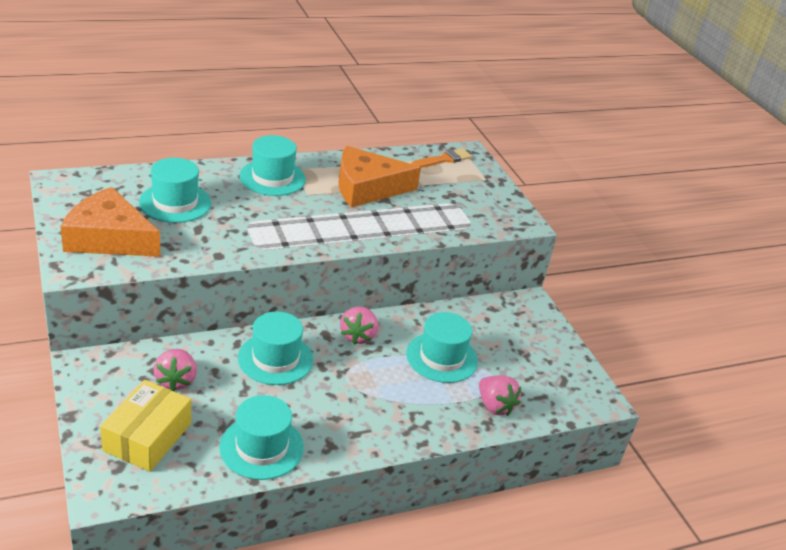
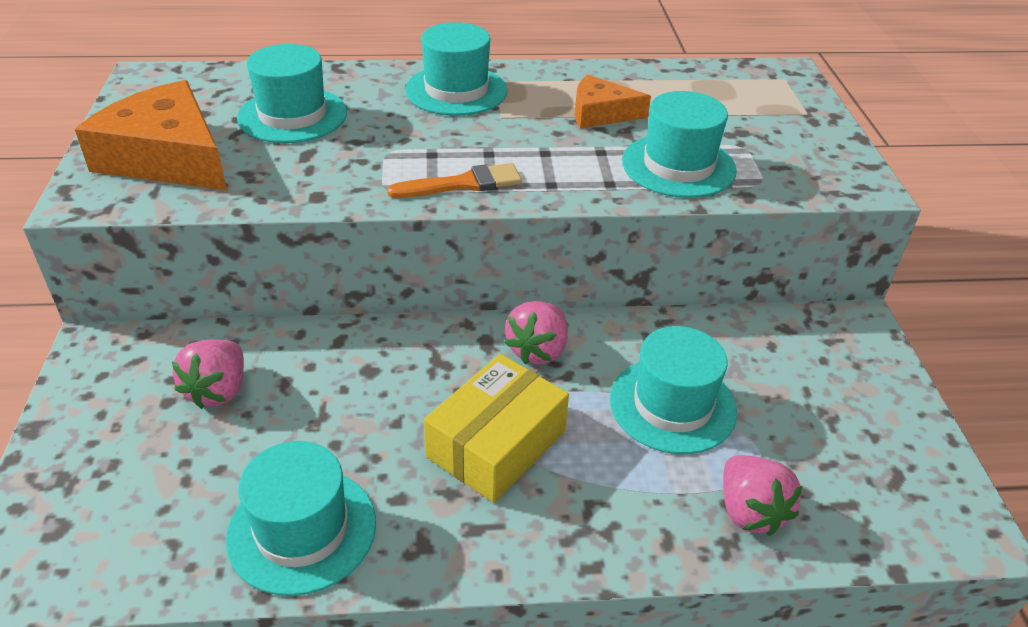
camera: 20 degrees right, 5 degrees up
(147, 437) = (128, 482): yellow box -> yellow box (496, 444)
(275, 358) = (389, 373): turquoise hat -> turquoise hat (678, 166)
(367, 188) = (601, 113): orange cheese -> orange cheese, size x0.57
(443, 159) = (741, 81): orange brush -> orange brush (463, 184)

